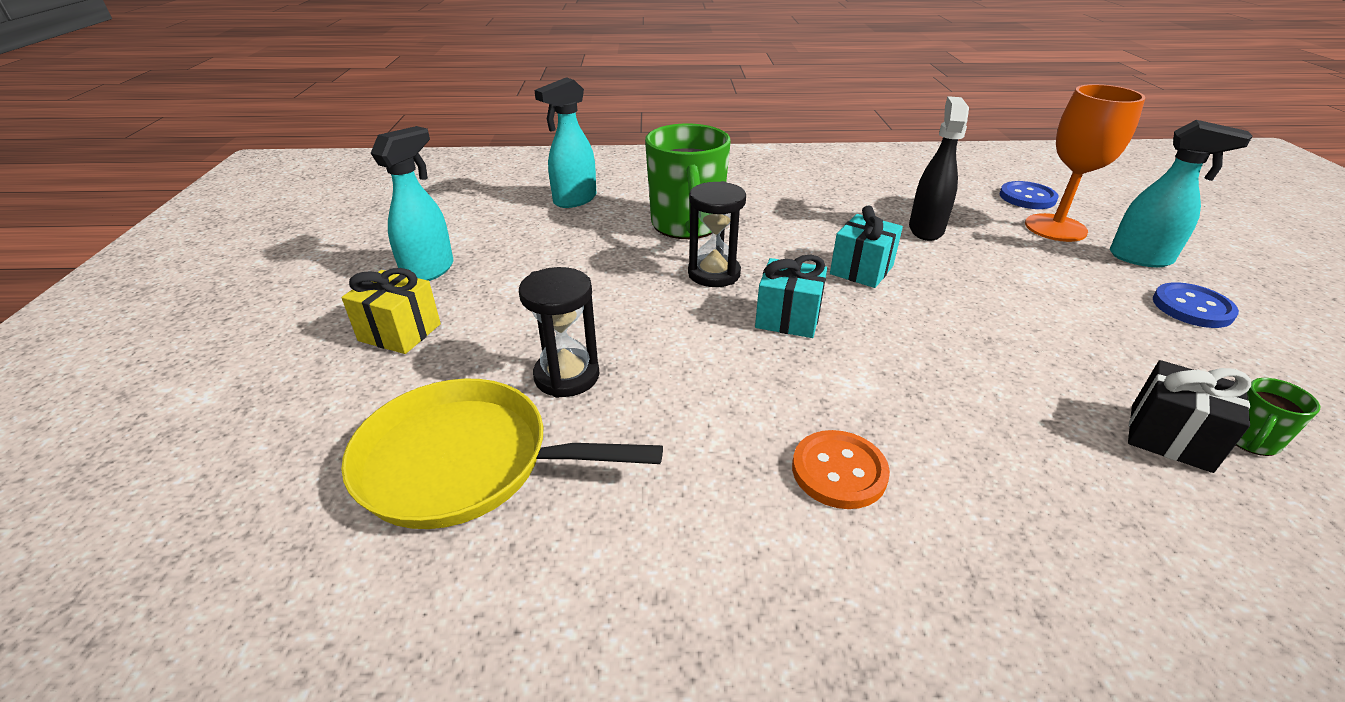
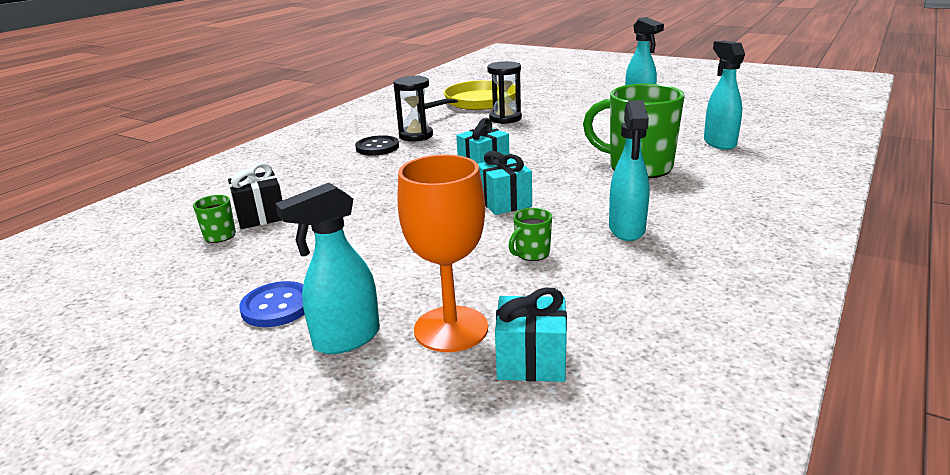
camera: 125 degrees right, 10 degrees down
(400, 332) = (580, 98): yellow gift -> none
(714, 274) = (557, 160): black hourglass -> black hourglass (416, 136)
(830, 204) = (627, 230): none -> turquoise spray bottle
(839, 471) = (377, 147): orange button -> black button
(926, 229) = (531, 254): black spray bottle -> green mug
(1027, 197) = (531, 361): blue button -> turquoise gift

